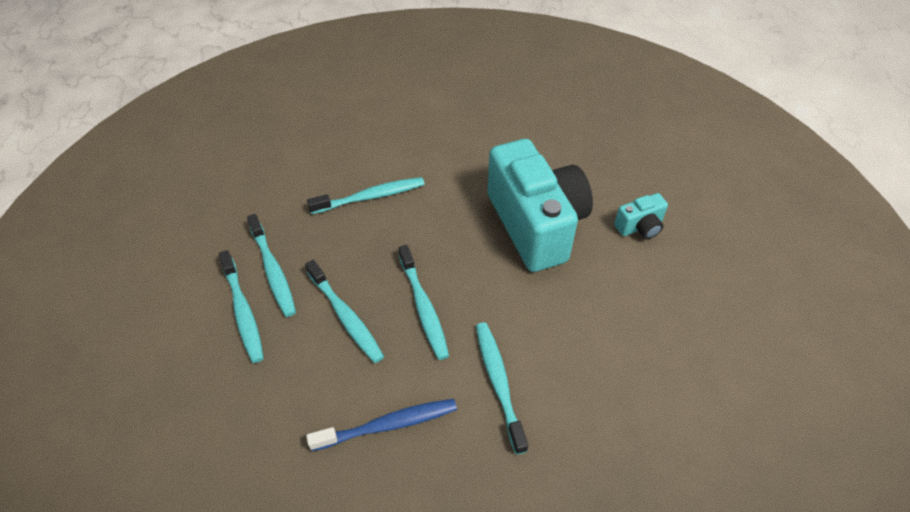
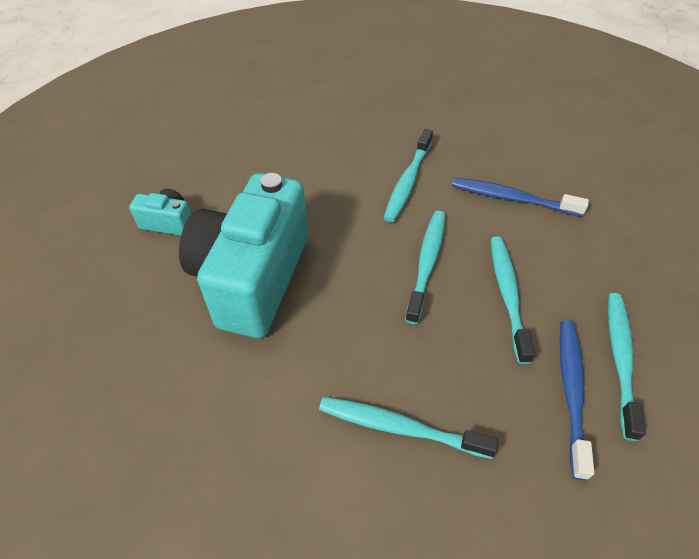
camera: 145 degrees left, 0 degrees up
(273, 270) = (571, 391): turquoise toothbrush -> blue toothbrush

